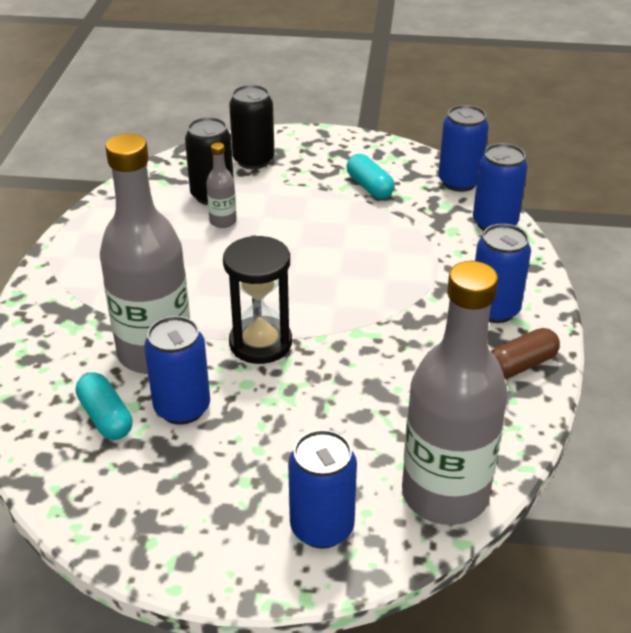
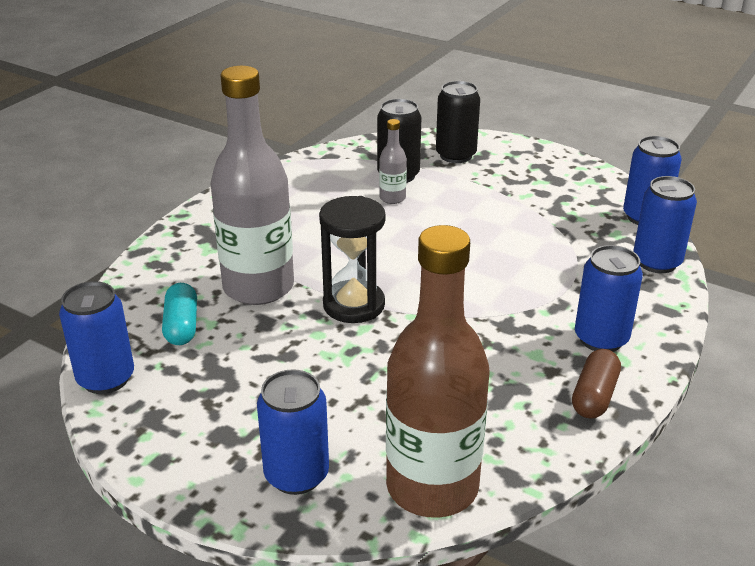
camera: 25 degrees right, 5 degrees down
(182, 408) = (248, 337): blue can -> blue can (106, 378)
(369, 187) = (550, 201): turquoise capsule -> none
(445, 494) = (432, 487): grey bottle -> brown bottle
(521, 365) = (594, 396): brown capsule -> brown capsule turned 60 degrees counterclockwise

